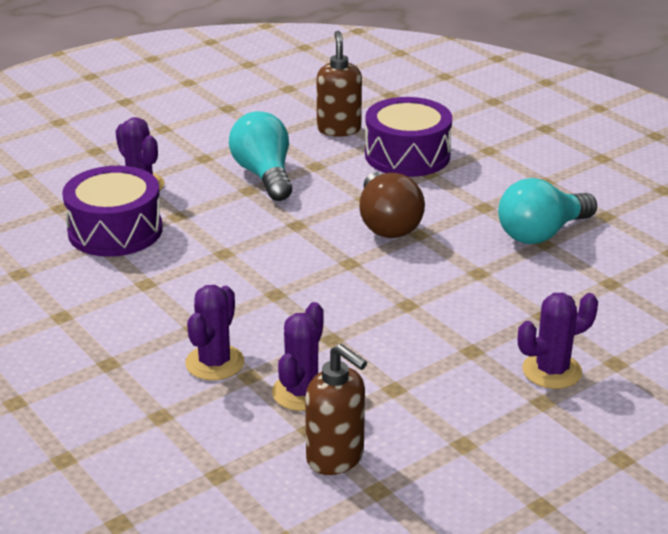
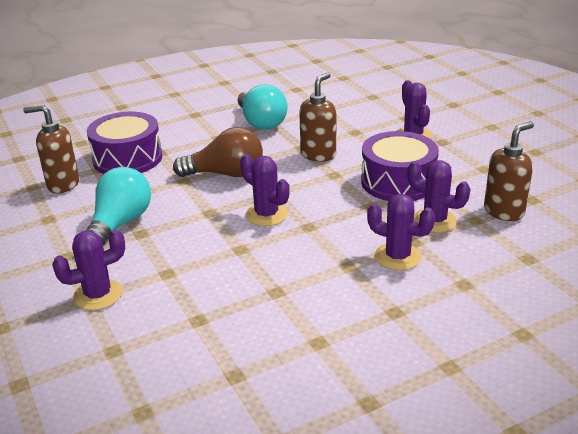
camera: 80 degrees left, 0 degrees up
(115, 231) = (178, 310): purple drum -> purple drum (398, 182)
(264, 175) = (120, 224): turquoise light bulb -> turquoise light bulb turned 120 degrees clockwise
(296, 262) = (266, 215): none -> purple cactus
(459, 288) = (318, 155): none -> brown soap dispenser

